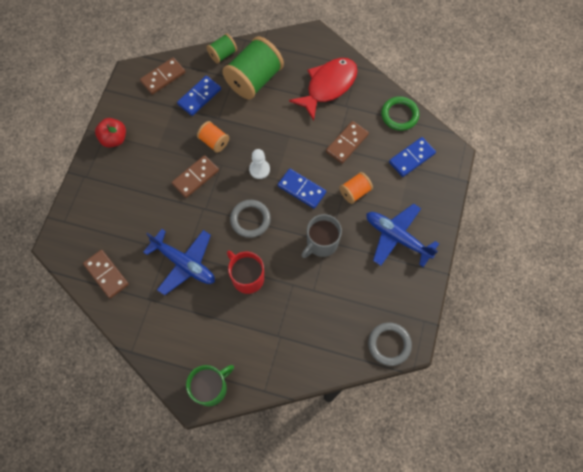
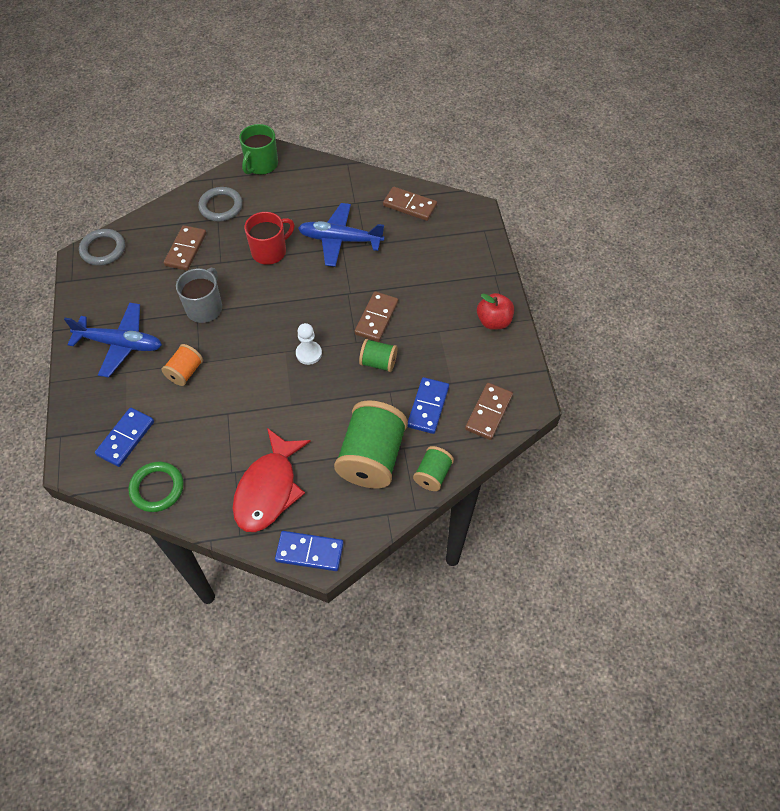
camera: 155 degrees right, 10 degrees down
(214, 142) = (378, 362): orange spool -> green spool
(247, 277) = (270, 251): red mug -> red mug turned 60 degrees counterclockwise
(250, 219) = (293, 301): grey ring -> grey ring (221, 206)
(301, 189) = (249, 351): blue domino -> blue domino (309, 552)
(347, 143) = (215, 424): brown domino -> brown domino (186, 250)

